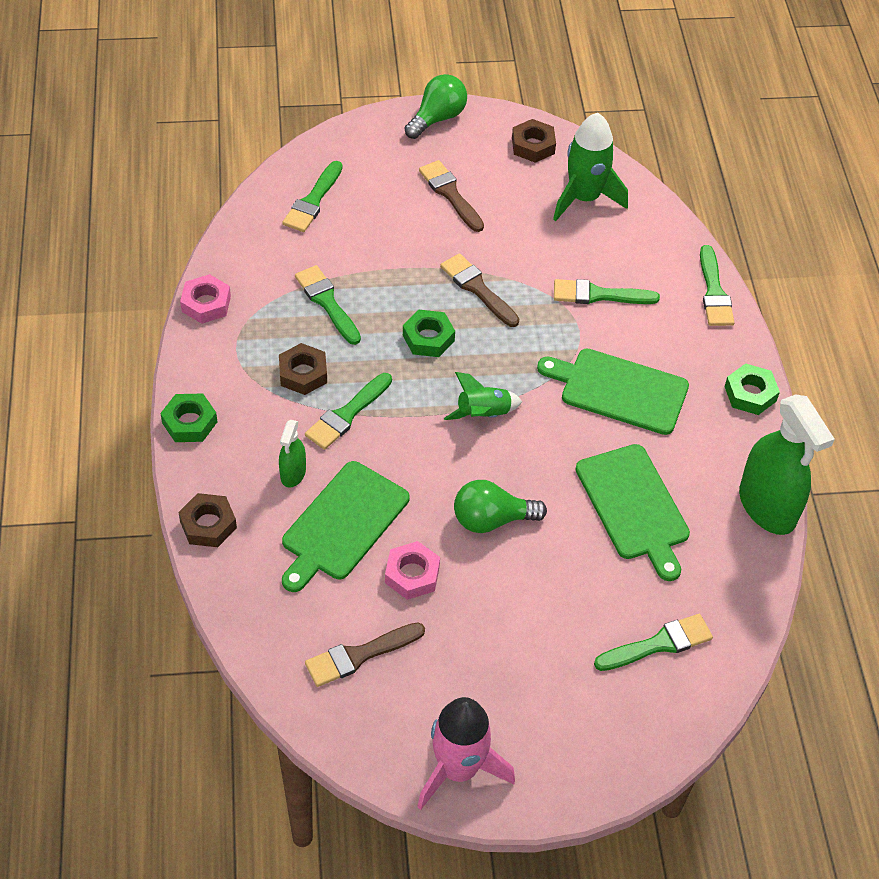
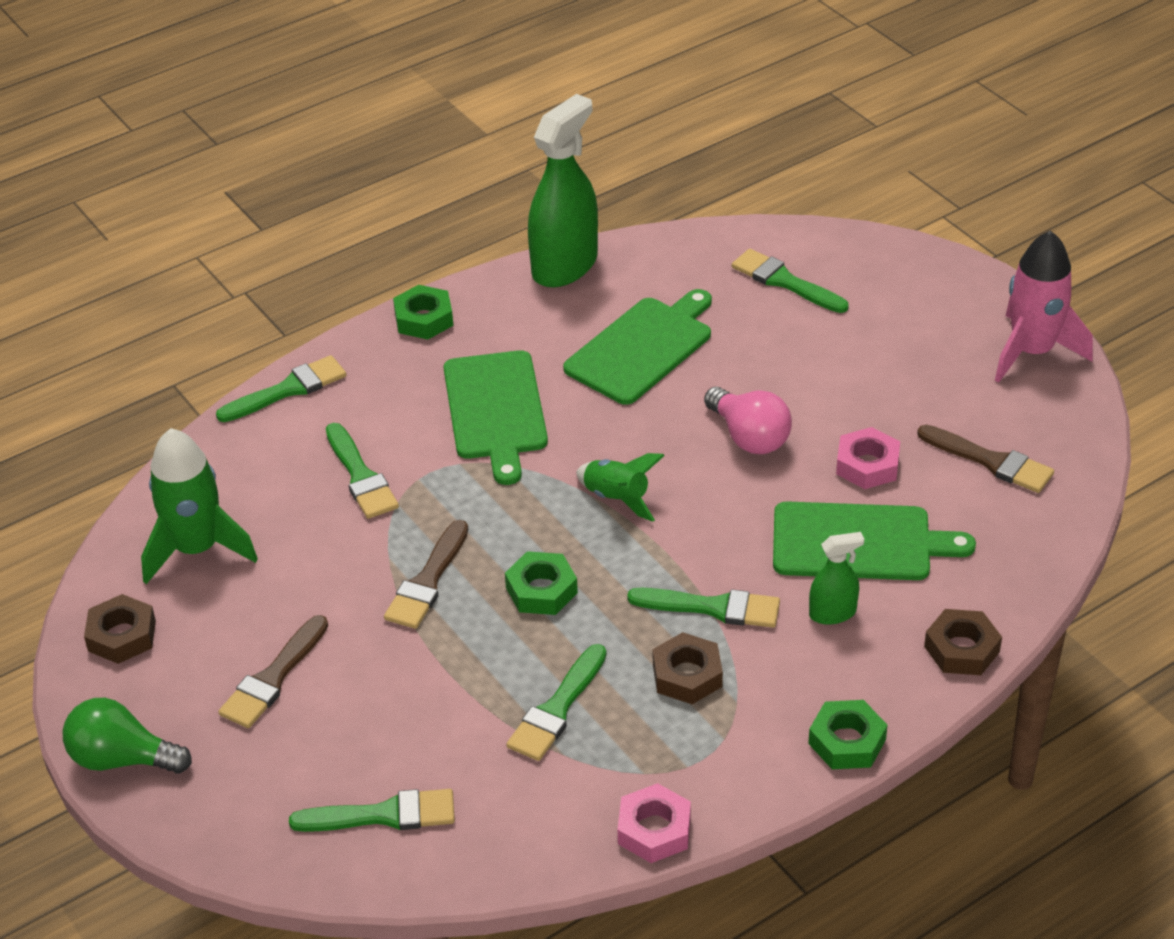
camera: 115 degrees left, 10 degrees down
(491, 519) = (749, 437): green light bulb -> pink light bulb

